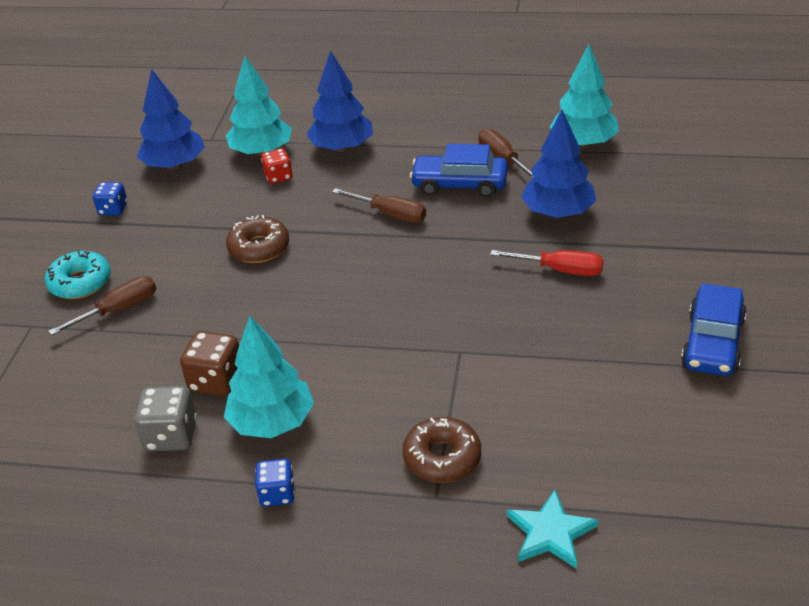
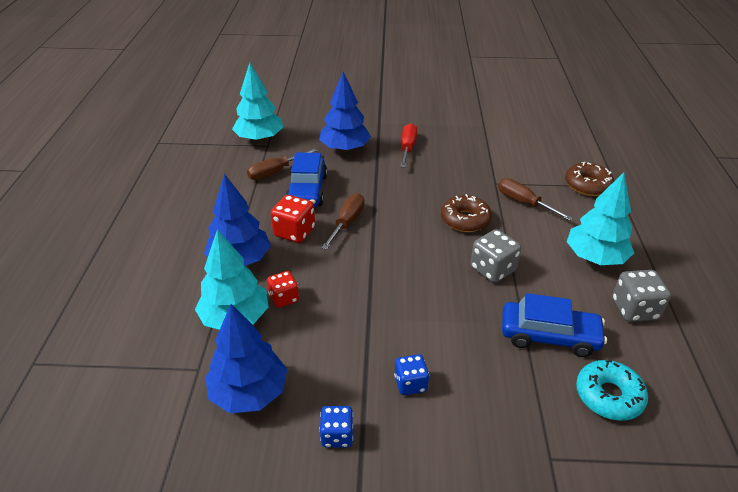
camera: 100 degrees left, 0 degrees up
(80, 283) = (473, 430): turquoise donut -> turquoise donut (608, 396)
(118, 310) = (506, 383): brown screwdriver -> brown screwdriver (524, 203)
(216, 380) = (568, 294): brown dice -> none
(259, 248) = (398, 295): brown donut -> brown donut (465, 220)
(277, 322) = (492, 269): none -> grey dice
(277, 494) = (652, 247): blue dice -> blue dice (410, 383)
(380, 178) = (294, 232): none -> red dice
(550, 533) = (617, 151): turquoise star -> none
(713, 343) = (462, 104): blue car -> blue car (549, 336)

